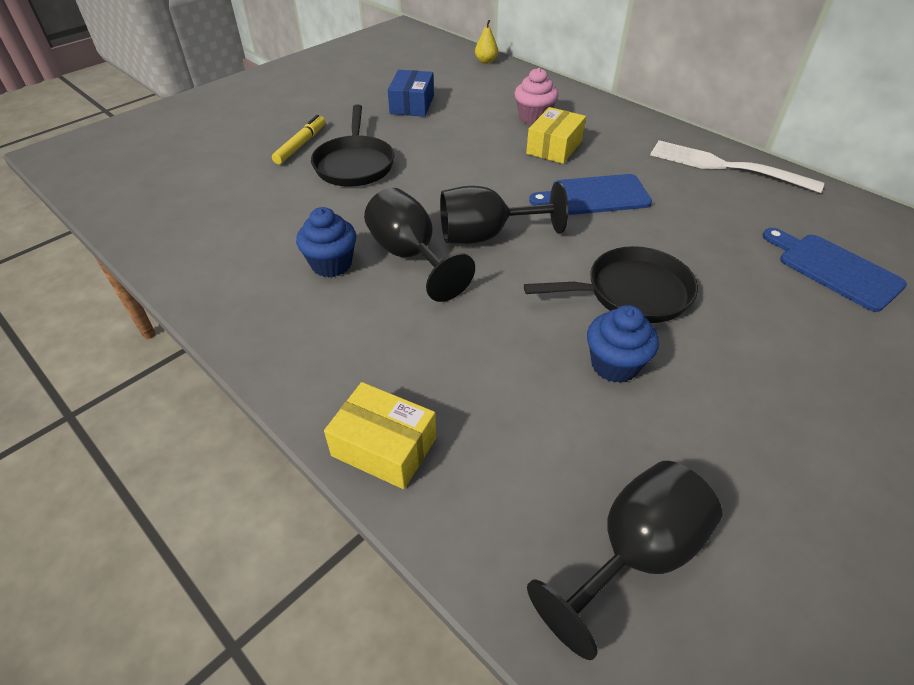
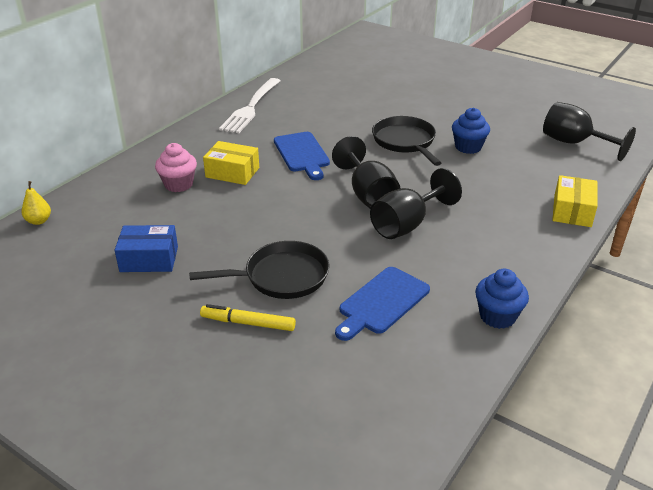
camera: 100 degrees left, 10 degrees down
(331, 264) = (434, 260): blue cupcake -> blue cupcake (497, 316)
(834, 269) = (356, 86): blue cutting board -> blue cutting board (382, 302)

